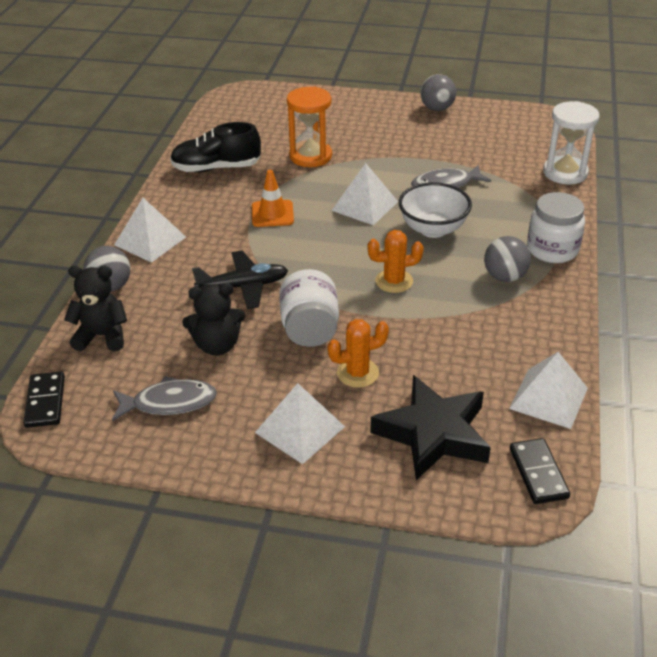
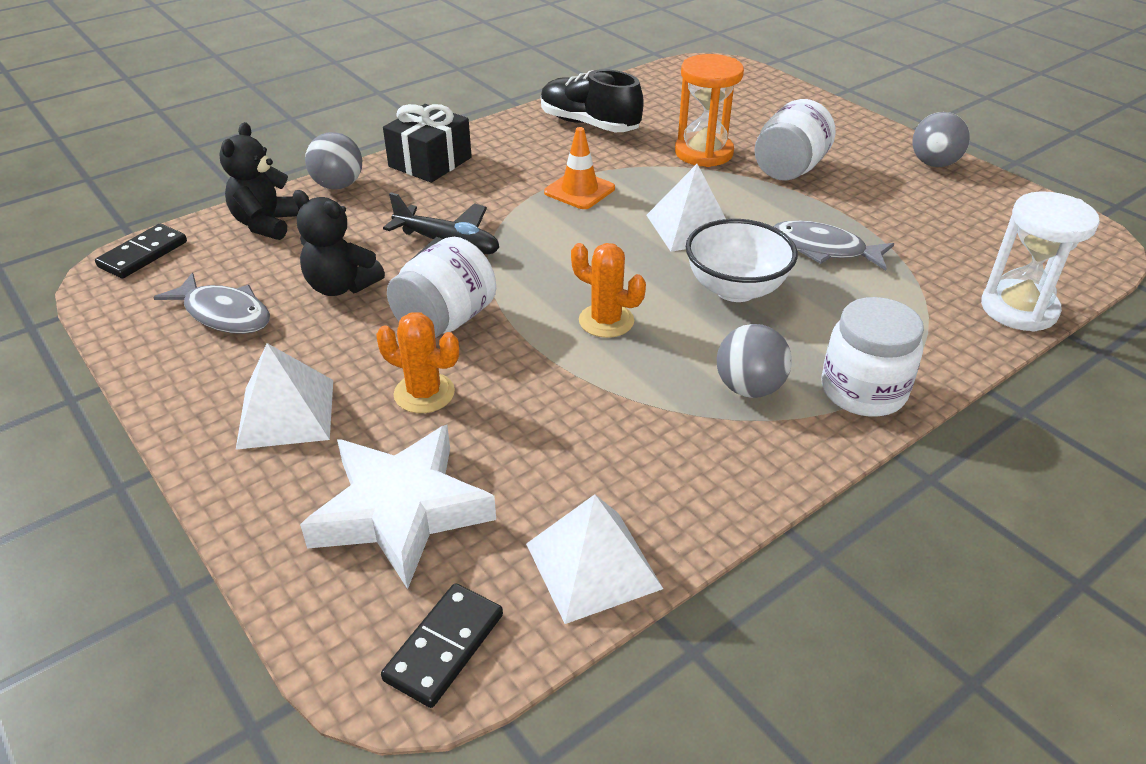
camera: 40 degrees right, 0 degrees up
(102, 336) = (266, 224): black teddy bear -> black teddy bear turned 120 degrees counterclockwise
(150, 241) = (430, 162): white pyramid -> black gift
(370, 145) = (789, 169): none -> white jar
(433, 433) = (401, 510): black star -> white star

